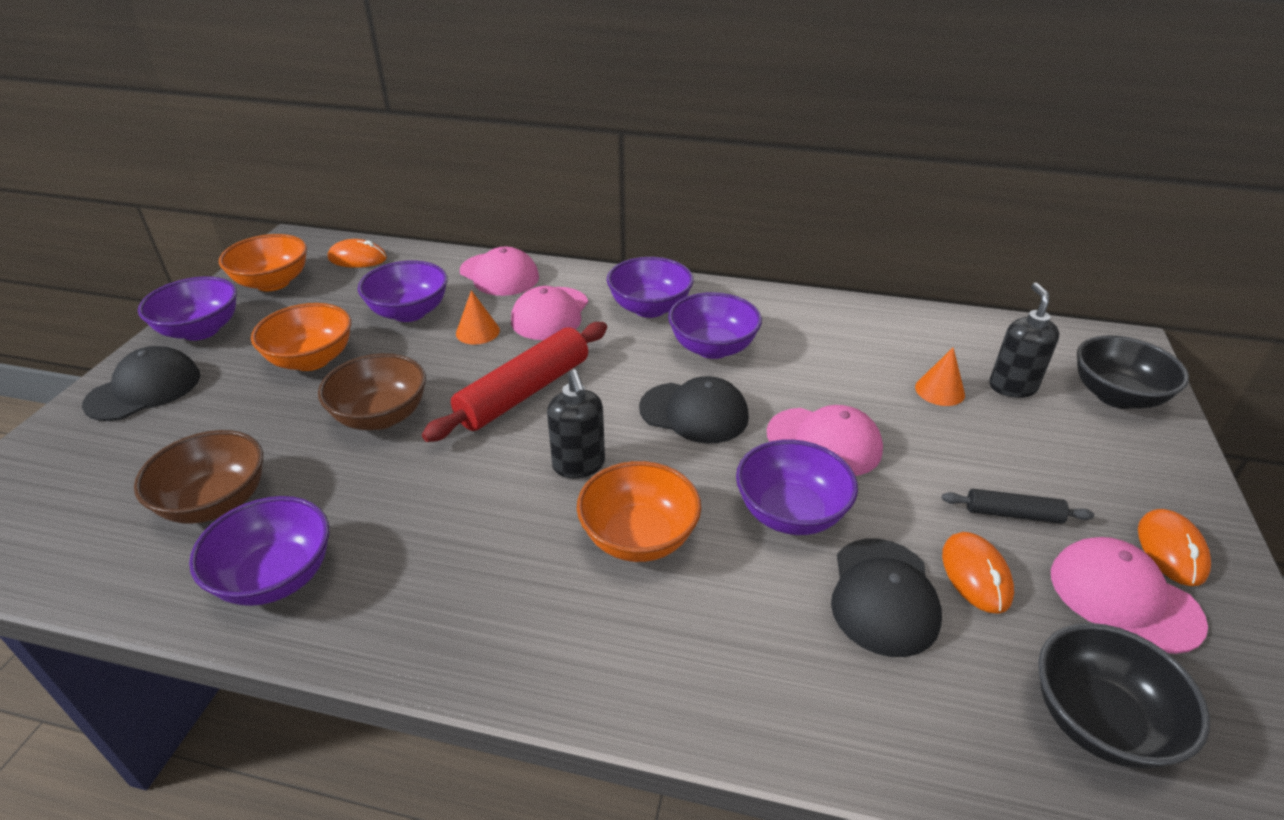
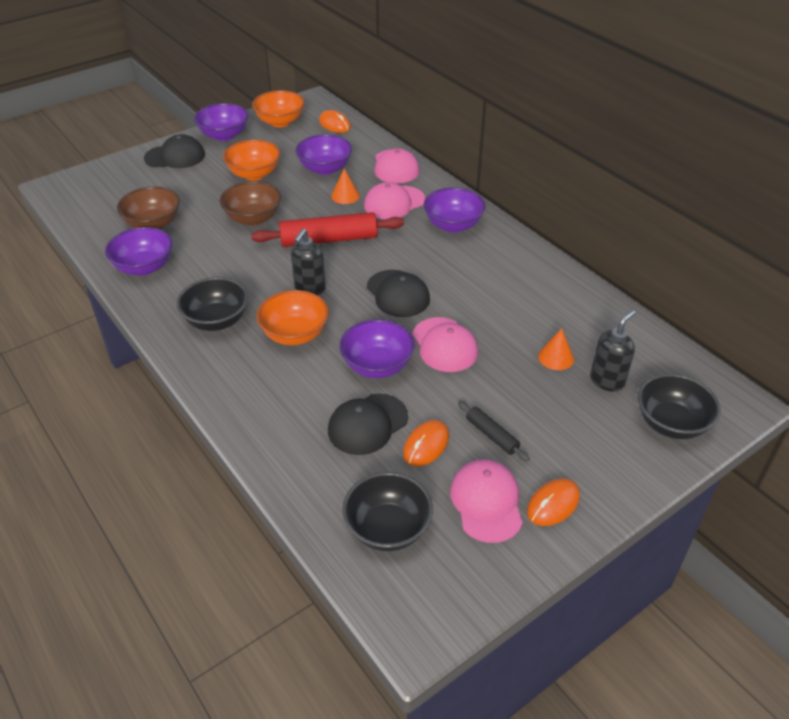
camera: 40 degrees right, 5 degrees up
(501, 588) = (216, 321): none -> black bowl
(712, 348) = (456, 265): purple bowl -> none

